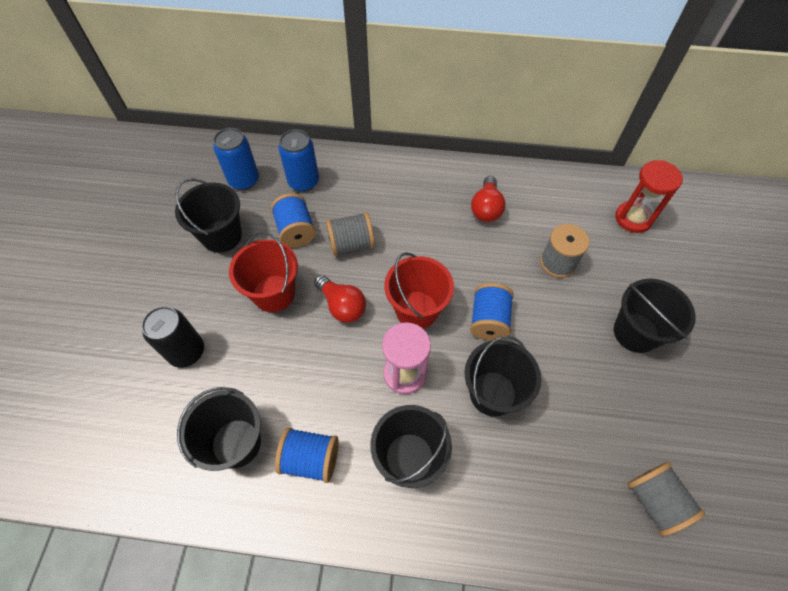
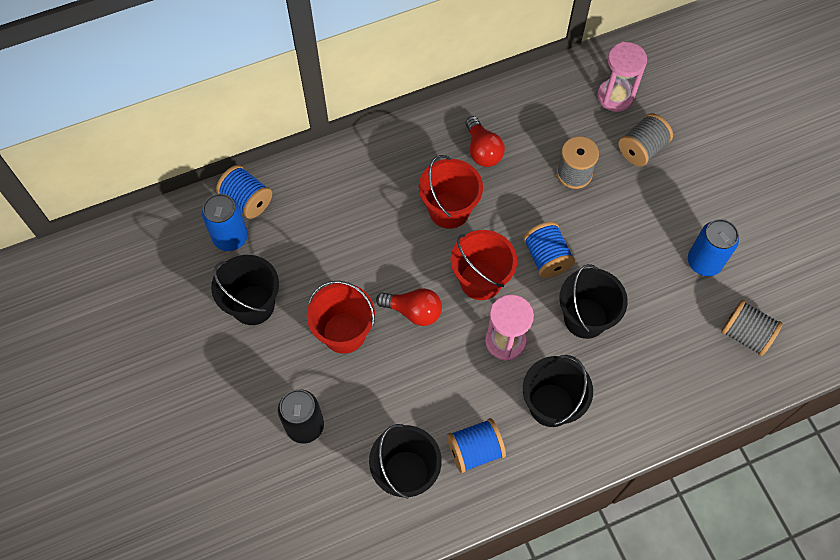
camera: 30 degrees left, 5 degrees up
(296, 231) = (321, 263): blue spool -> blue spool (247, 200)
(303, 182) = (292, 209): blue can -> blue can (704, 262)
(351, 244) = (382, 249): grey spool -> grey spool (641, 149)
(427, 240) = (449, 210): none -> red bucket
(633, 218) = (615, 96): red hourglass -> pink hourglass
(635, 332) = (668, 205): black bucket -> none

